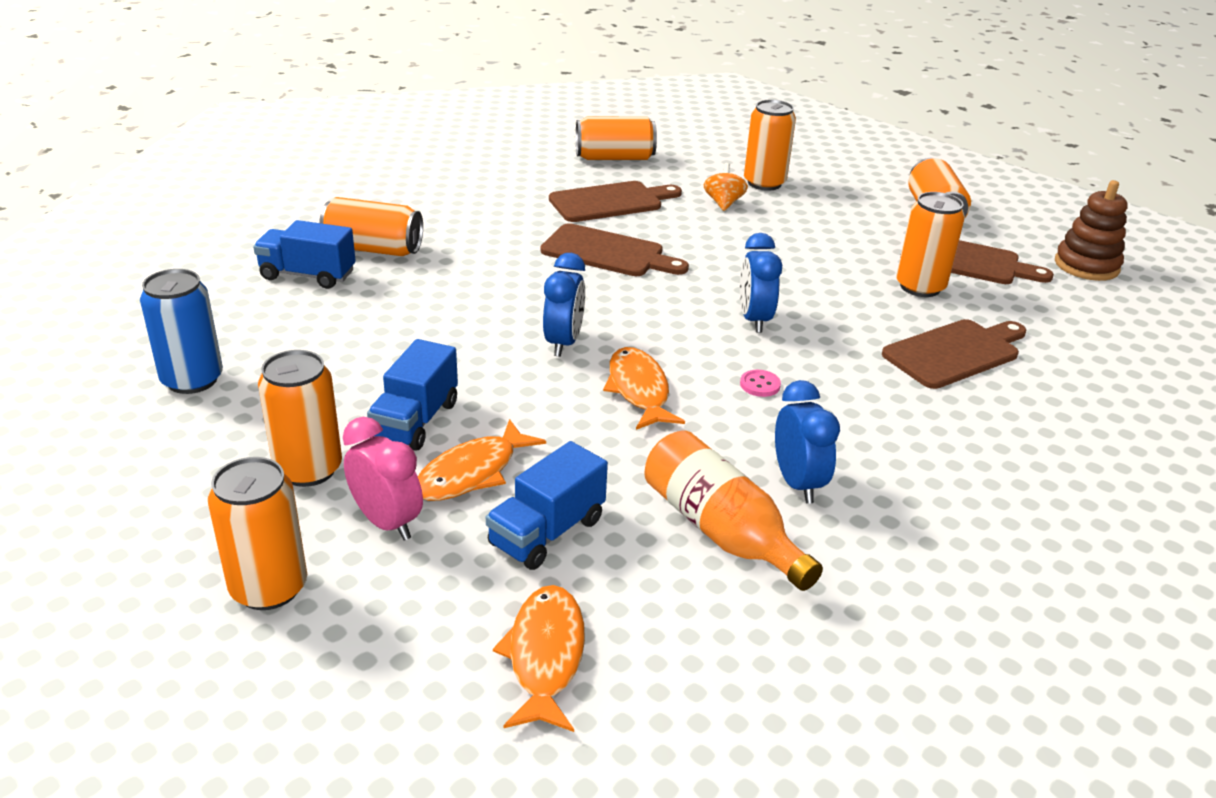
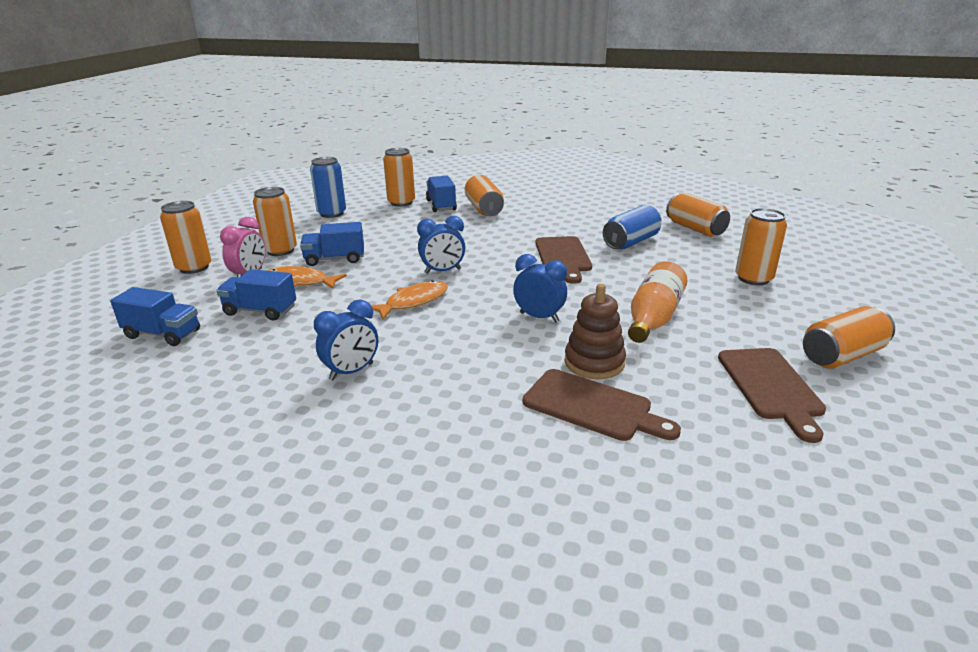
camera: 65 degrees right, 5 degrees down
(545, 656) = (163, 334): orange fish -> blue truck
(610, 202) = (631, 242): brown cutting board -> blue can
(720, 531) = (287, 356): orange bottle -> orange bottle (653, 318)
(723, 203) = (692, 273): orange spinning top -> none
(754, 320) = (539, 317): blue clock -> blue clock turned 60 degrees clockwise
(760, 385) = (457, 336): pink button -> none
(920, 287) = (684, 372): orange can -> orange can (401, 202)
(1086, 266) = (886, 463): brown stacking toy -> brown stacking toy (594, 362)

